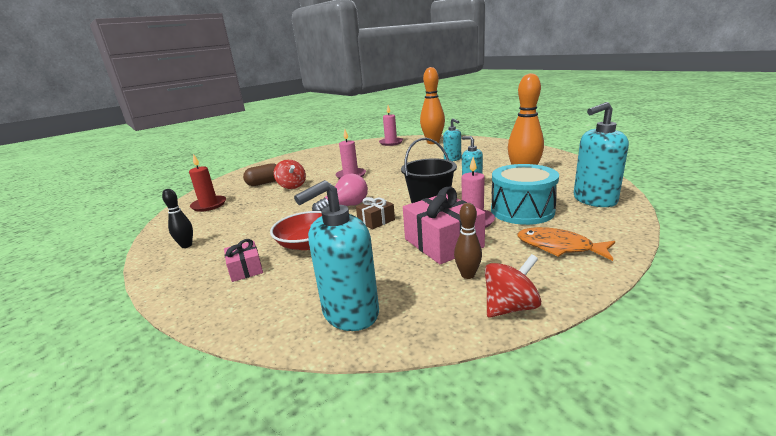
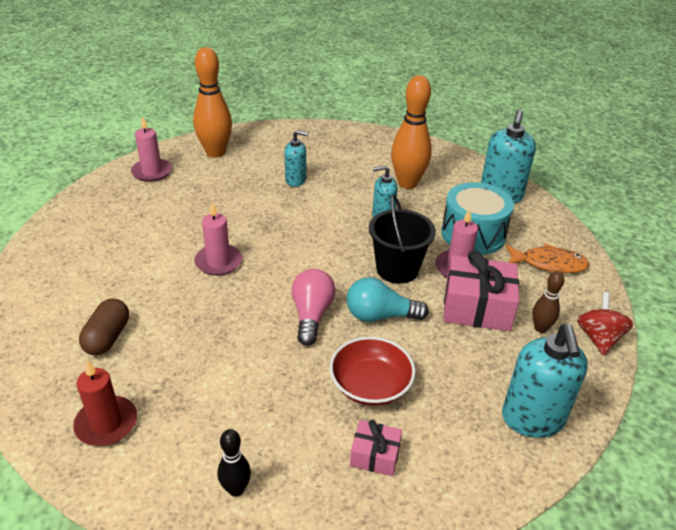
camera: 55 degrees left, 15 degrees up
(292, 186) = (169, 321): red spinning top -> none
(376, 221) = (380, 315): brown gift -> turquoise light bulb
(559, 247) = (548, 264): orange fish -> orange fish turned 150 degrees counterclockwise

